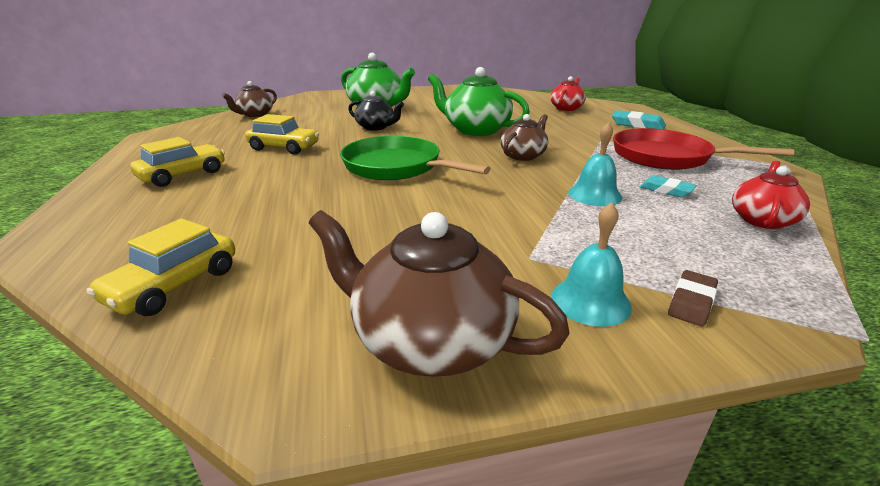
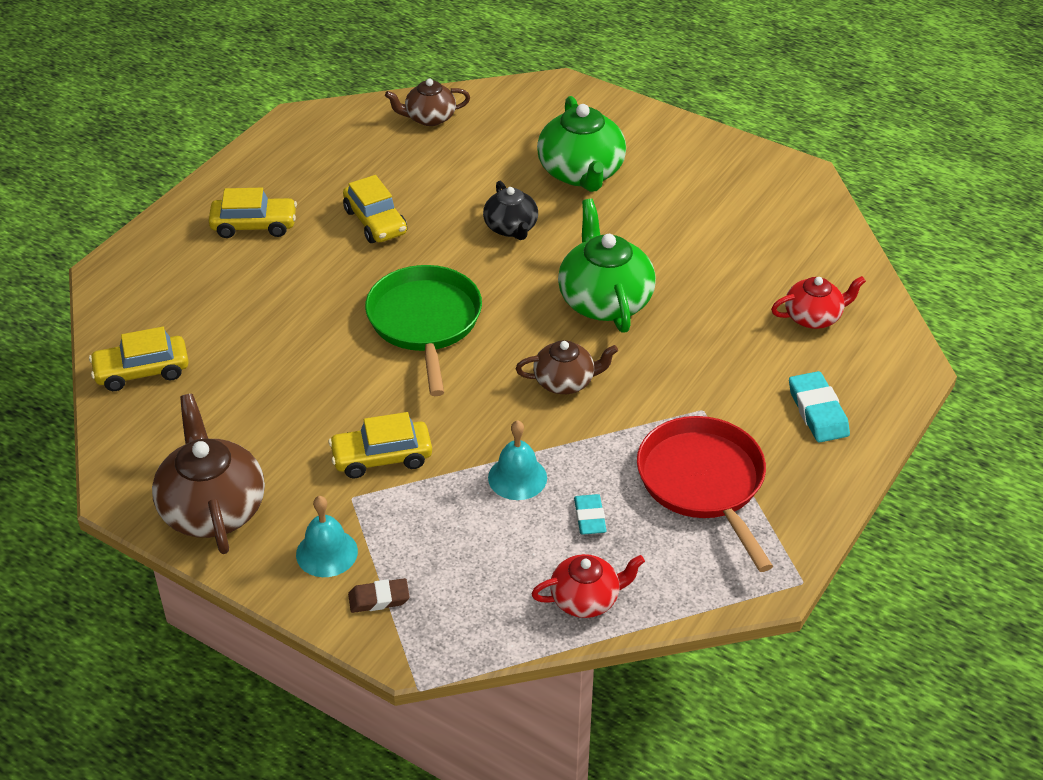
camera: 45 degrees right, 15 degrees up
(501, 227) = (382, 457): none -> yellow car

